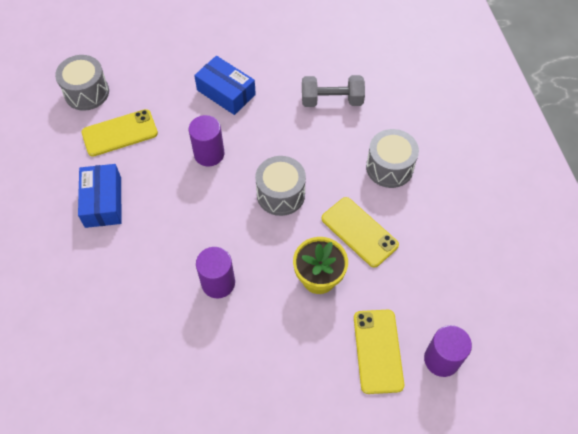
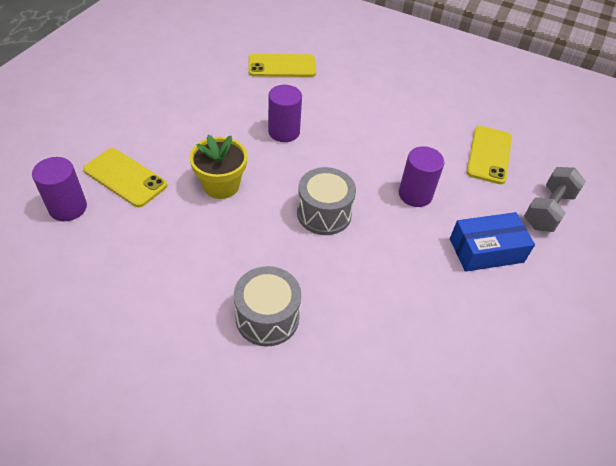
camera: 125 degrees right, 10 degrees down
(86, 92) = (557, 158): grey drum -> none
(103, 202) = (421, 114): blue box -> none
(332, 100) = (402, 333): grey dumbbell -> grey dumbbell (548, 210)
(359, 232) = (228, 239): yellow phone -> yellow phone (282, 66)

